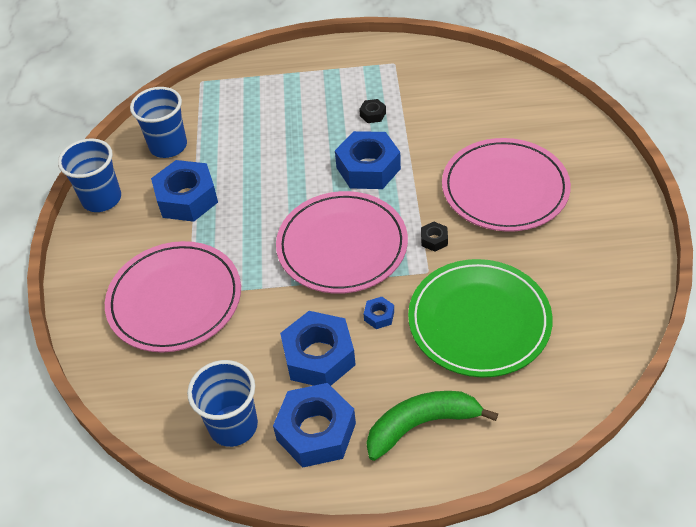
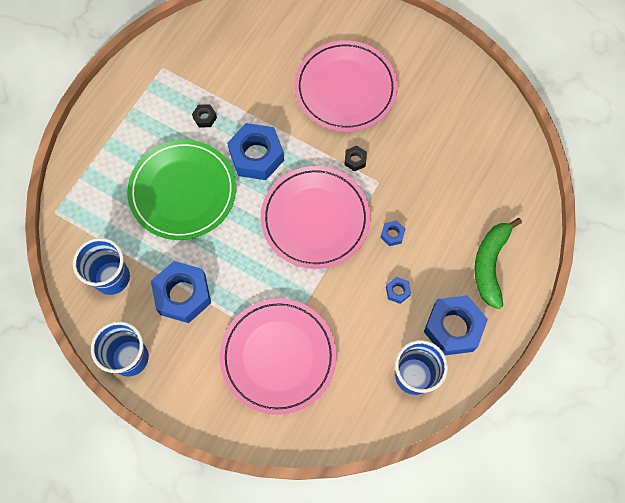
camera: 60 degrees left, 20 degrees up
(319, 356) = (397, 291): blue nut -> blue nut, size x0.43
(479, 321) = (439, 180): green plate -> green plate (183, 191)

